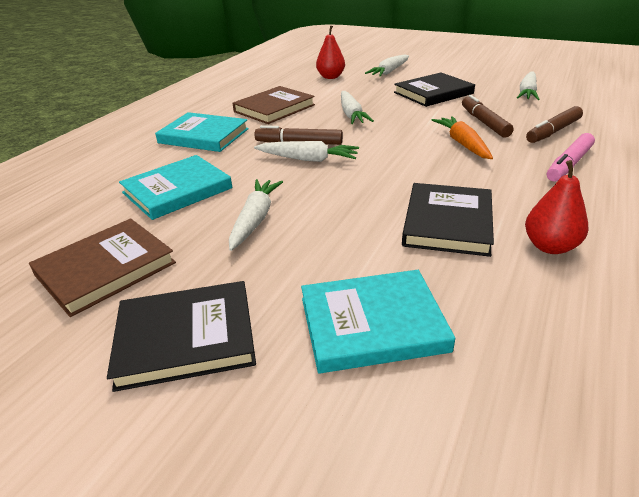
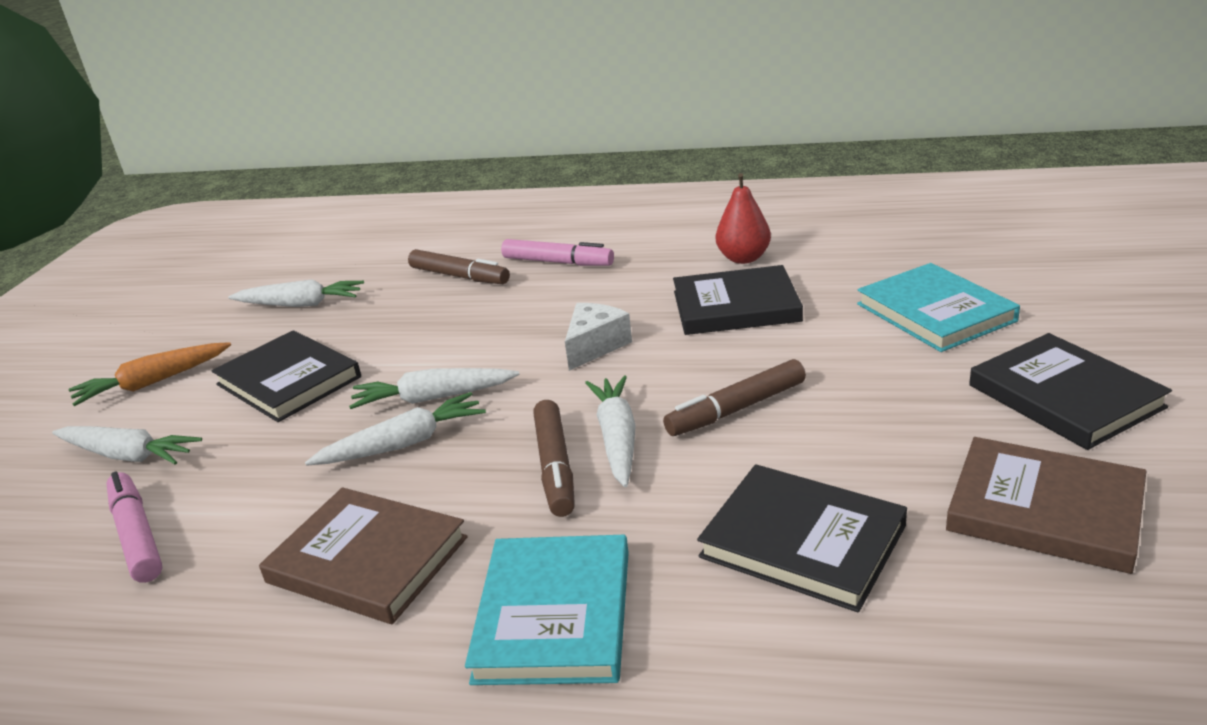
camera: 105 degrees left, 5 degrees down
(177, 190) = (802, 541): turquoise book -> black book
(255, 219) = (826, 429): white carrot -> white carrot (433, 398)
(330, 77) = (137, 535): red pear -> pink marker
(418, 164) = (595, 346): none -> white cheese
(462, 144) = (516, 326): orange carrot -> orange carrot (153, 383)
(484, 122) = (432, 321): brown marker -> brown marker (736, 409)

